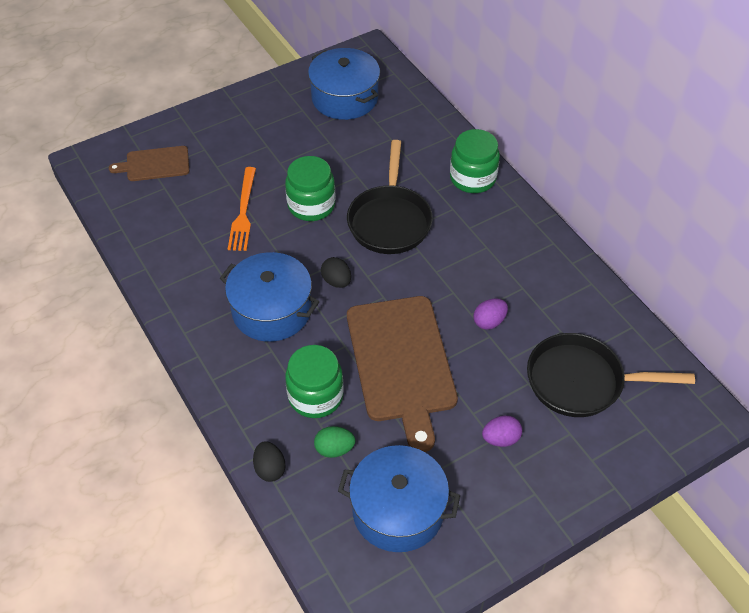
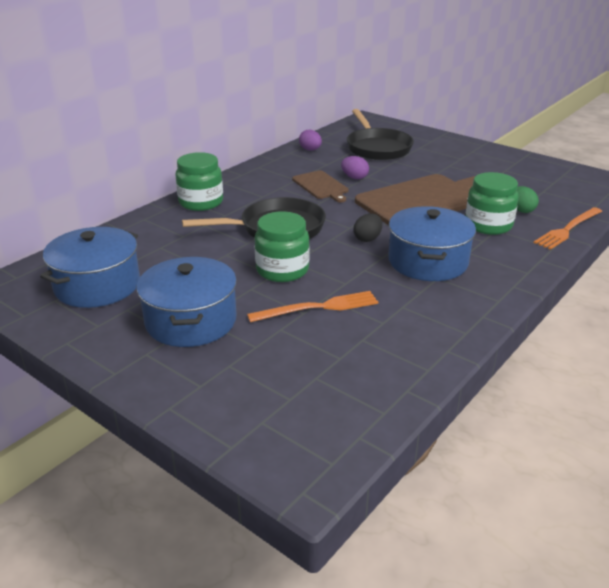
camera: 110 degrees left, 20 degrees down
(155, 164) = (278, 400): brown cutting board -> brown cutting board (321, 186)
(270, 469) = (568, 229): black egg -> orange fork
(398, 510) = (535, 183): blue pot -> blue pot (191, 321)
(500, 439) = (446, 163): purple egg -> purple egg (310, 150)

